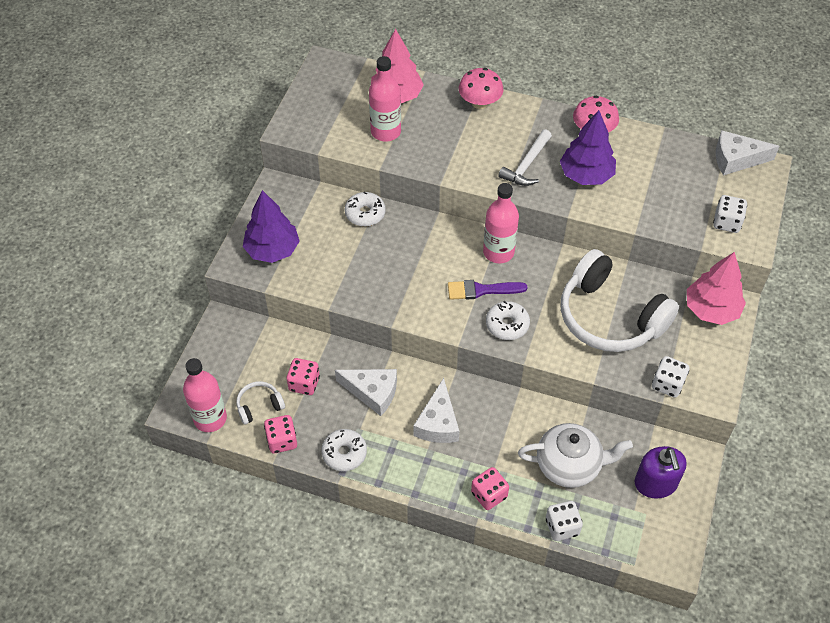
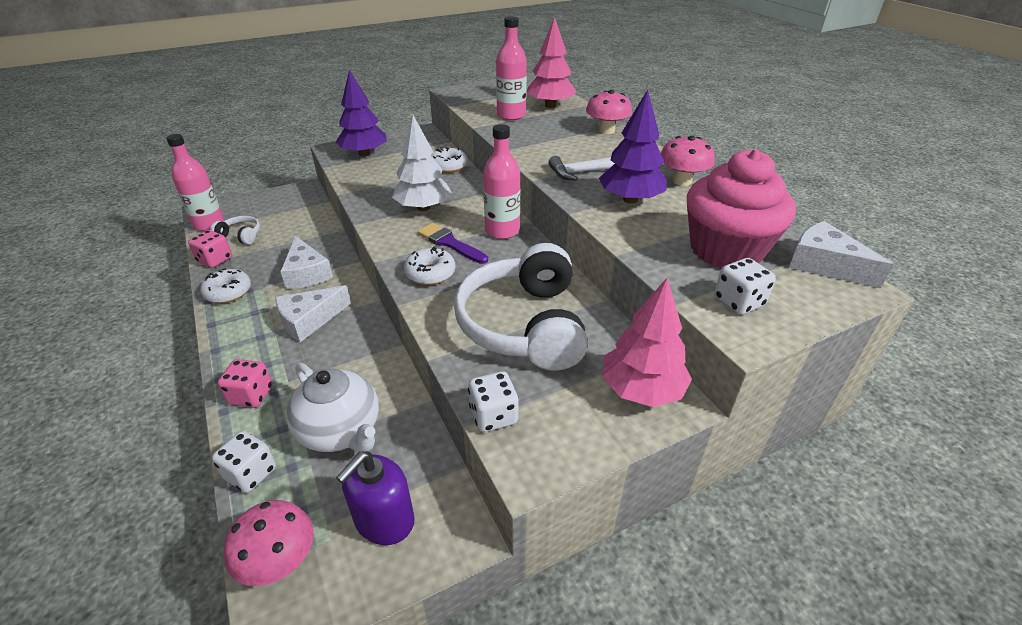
camera: 45 degrees right, 15 degrees down
(304, 383) = (282, 242): pink dice -> none
(414, 272) = (423, 208): none -> white tree
(639, 543) = (279, 560): none -> pink mushroom
(682, 184) = (726, 250): none -> pink cupcake

